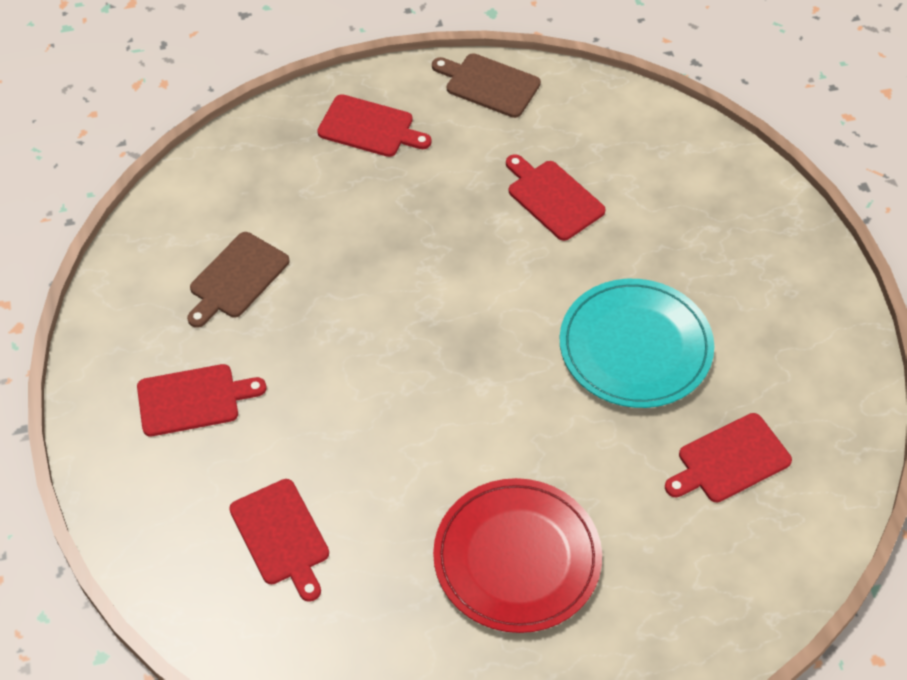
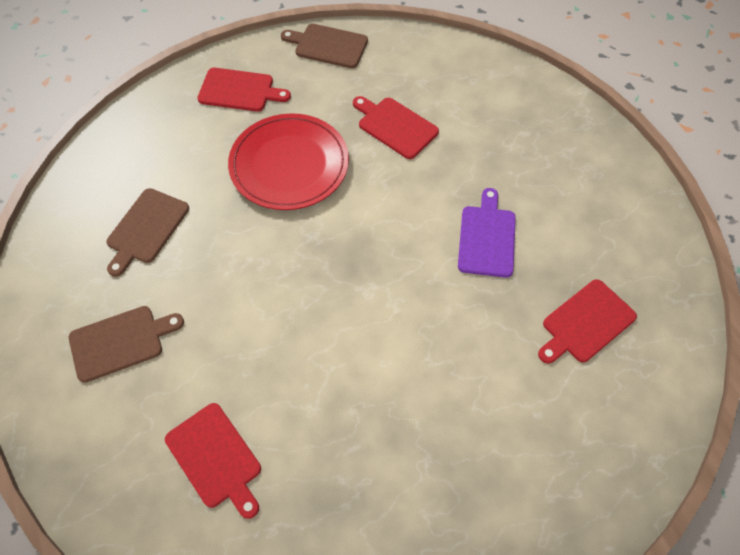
camera: 10 degrees left, 5 degrees up
(193, 399) = (120, 342): red cutting board -> brown cutting board
(517, 558) = (427, 442): red plate -> red plate (289, 164)
(635, 347) = (487, 238): turquoise plate -> purple cutting board

